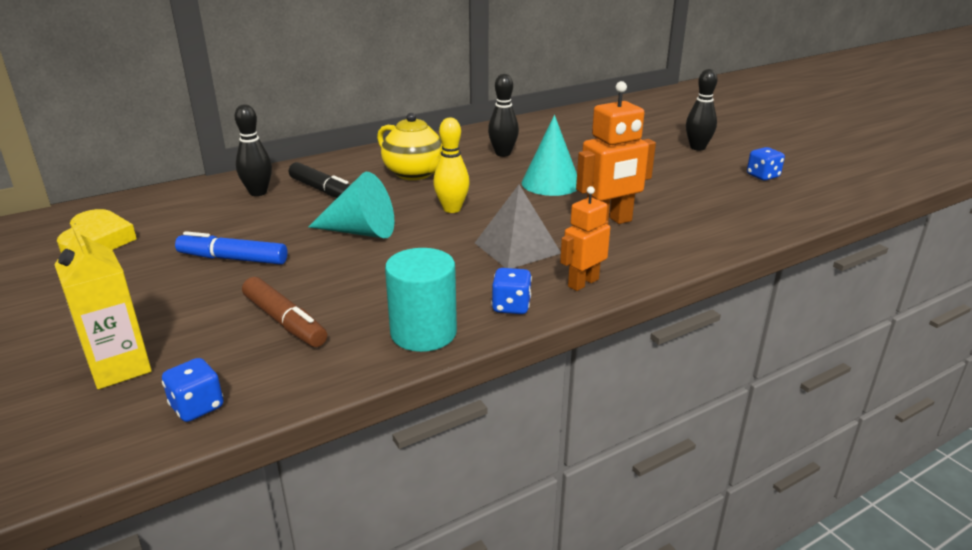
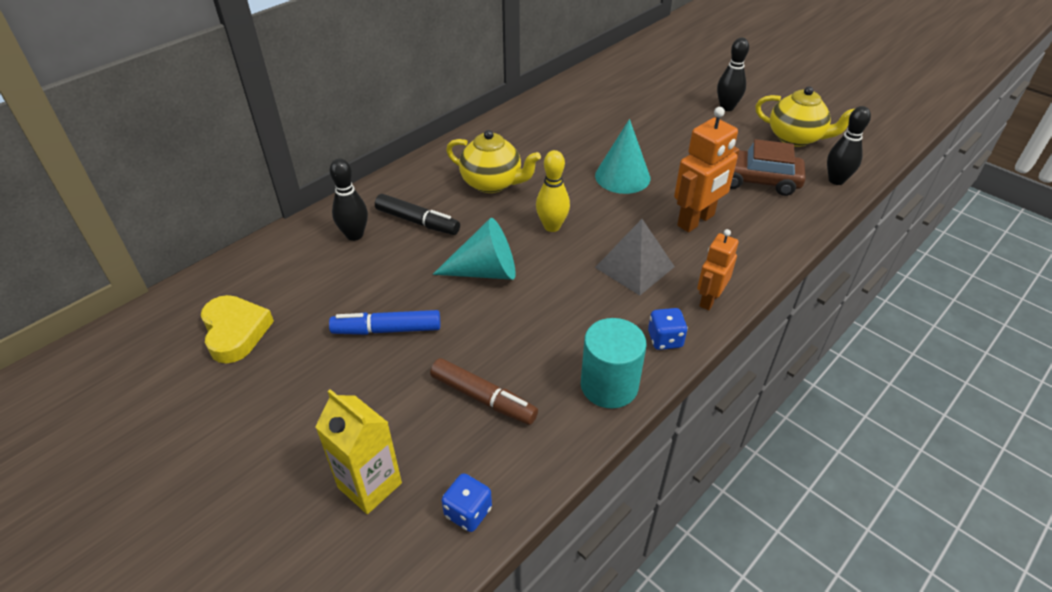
camera: 15 degrees left, 15 degrees up
(503, 154) = (559, 142): black bowling pin -> black bowling pin (836, 180)
(697, 201) = (757, 180): none -> brown car
(762, 176) = (796, 138): blue dice -> yellow teapot

